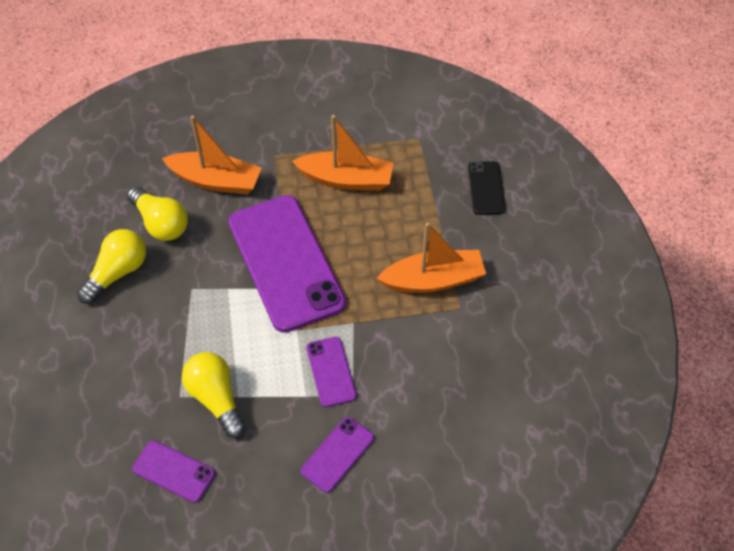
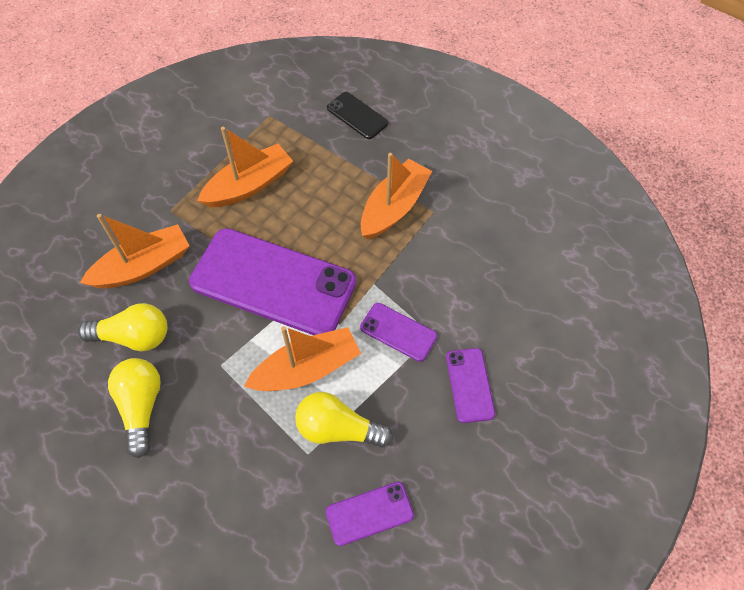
camera: 45 degrees left, 5 degrees up
(241, 341) = (306, 369): none -> orange boat

